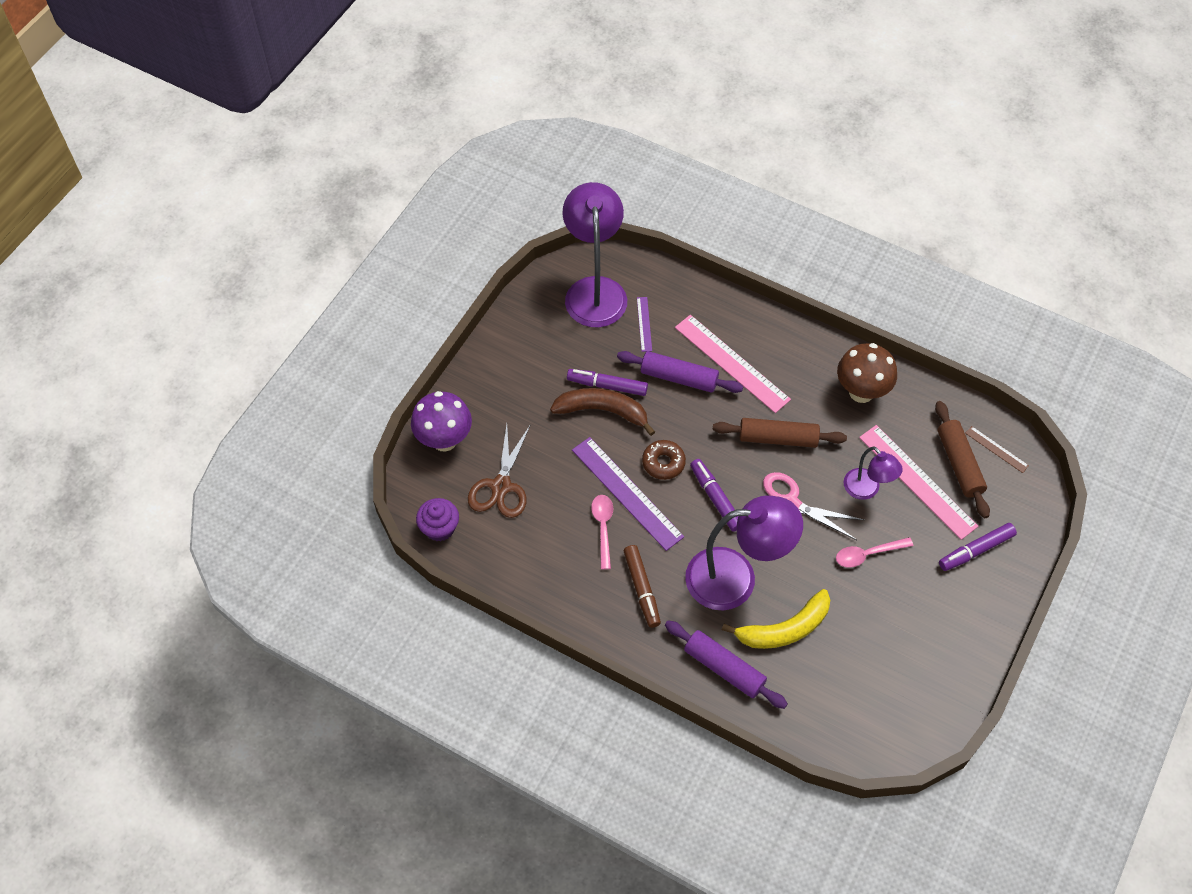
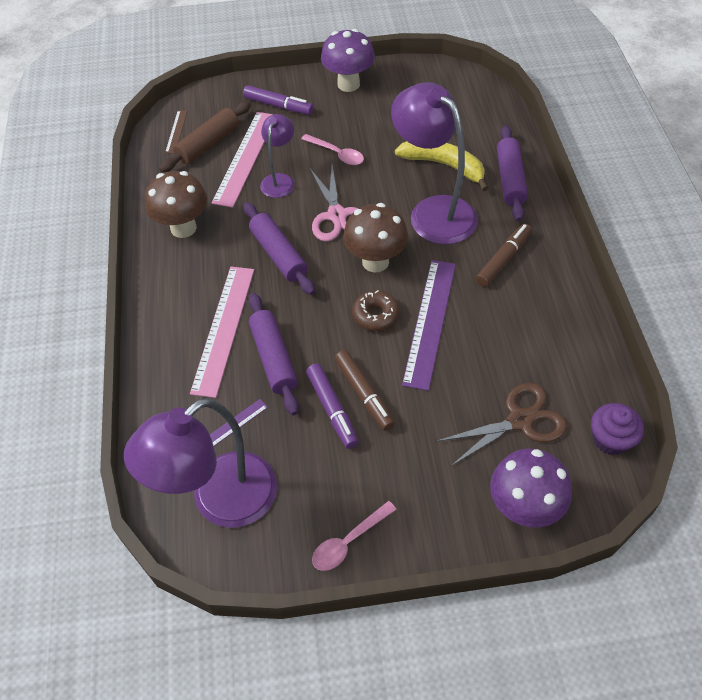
camera: 125 degrees left, 5 degrees down
(602, 411) = (364, 394): brown banana -> brown marker
(603, 528) = (479, 317): pink spoon -> pink spoon (348, 542)
(715, 498) = (375, 262): purple marker -> brown mushroom
(778, 438) = (279, 255): brown rolling pin -> purple rolling pin
(966, 631) = (348, 84): none -> purple mushroom

